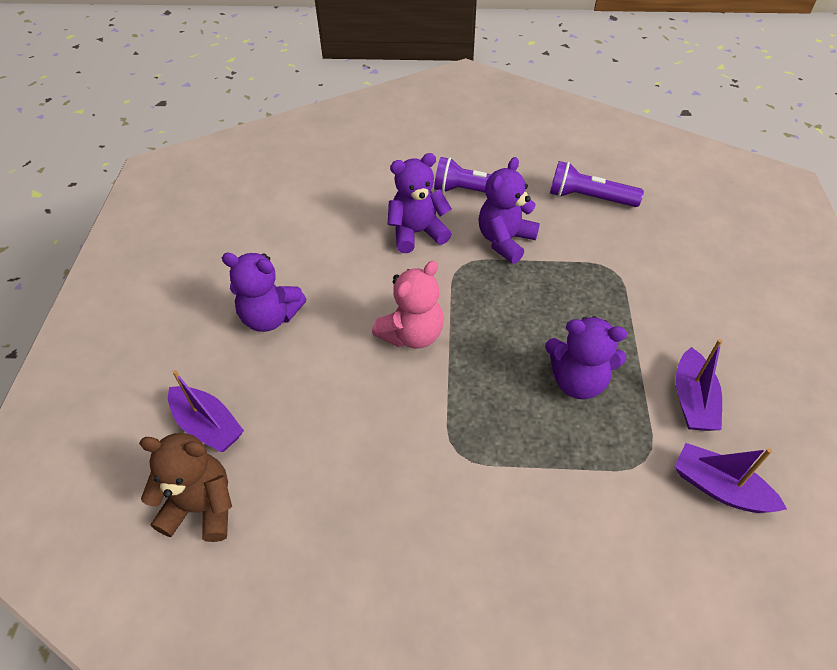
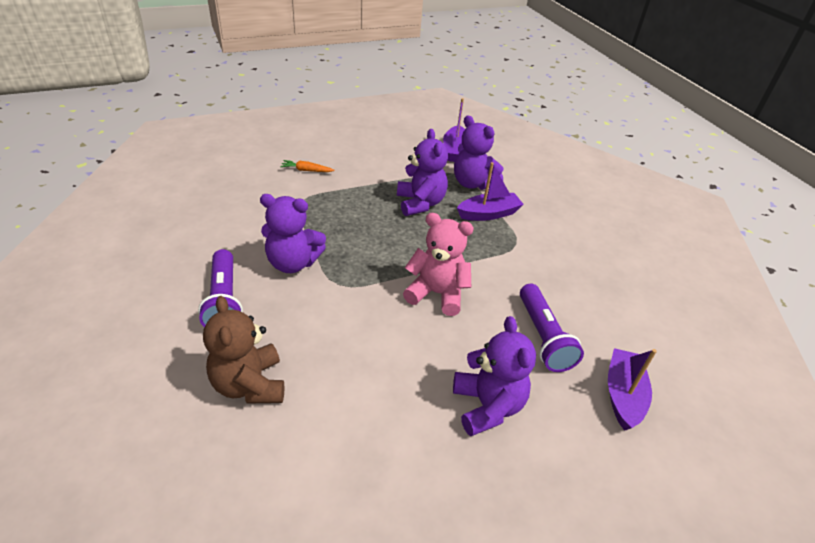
camera: 120 degrees left, 10 degrees down
(202, 507) = (675, 362): brown teddy bear -> brown teddy bear (249, 384)
(417, 233) = (307, 327): purple teddy bear -> purple teddy bear (473, 183)
(589, 198) = (211, 222): purple flashlight -> purple flashlight (543, 337)
(679, 288) = (306, 170): none -> orange carrot
(692, 400) = (403, 161): purple boat -> purple boat (489, 214)

